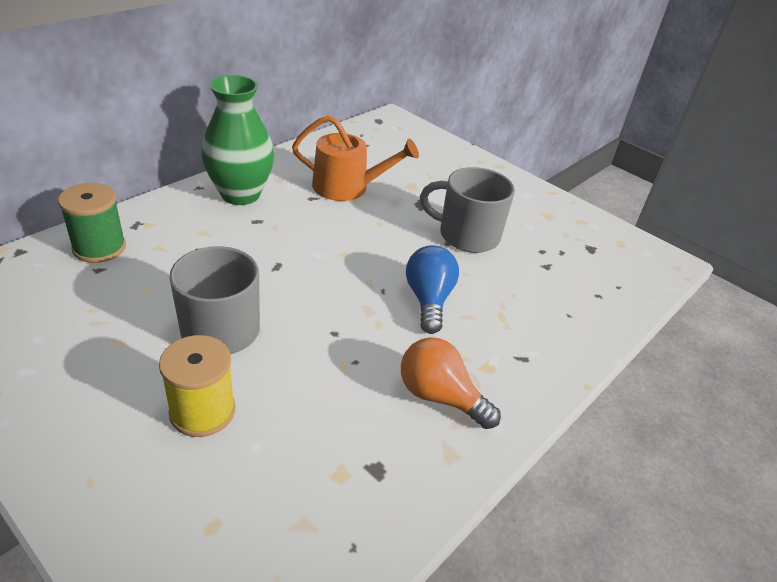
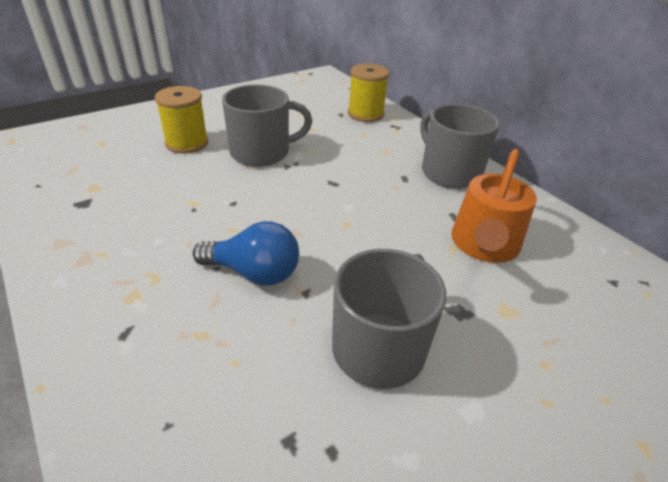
camera: 105 degrees right, 0 degrees up
(99, 247) = (365, 114): green spool -> yellow spool
(240, 194) = (449, 172): green vase -> grey mug
(440, 397) = (121, 250): orange light bulb -> none

